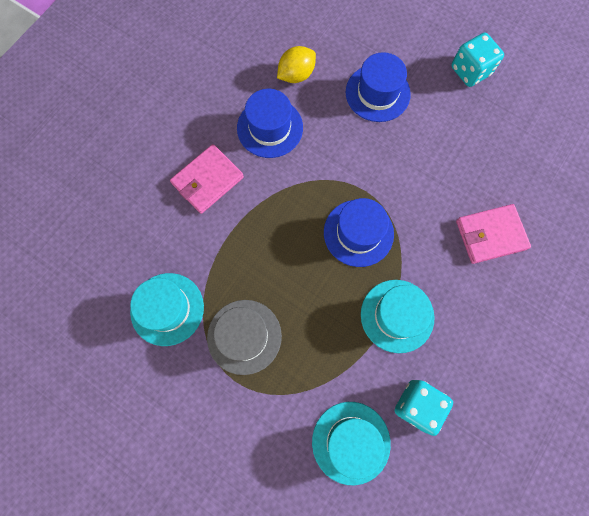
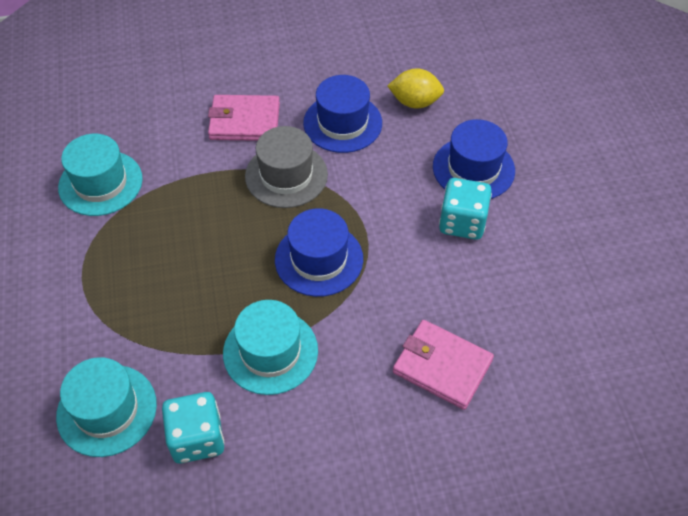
camera: 45 degrees right, 20 degrees down
(244, 336) = (129, 252): grey hat -> grey hat (286, 175)
(470, 71) = (591, 219): turquoise dice -> turquoise dice (462, 222)

